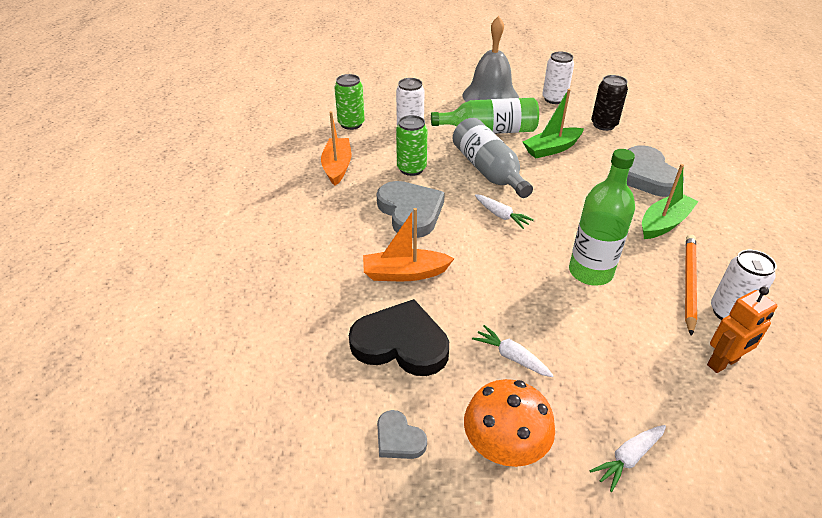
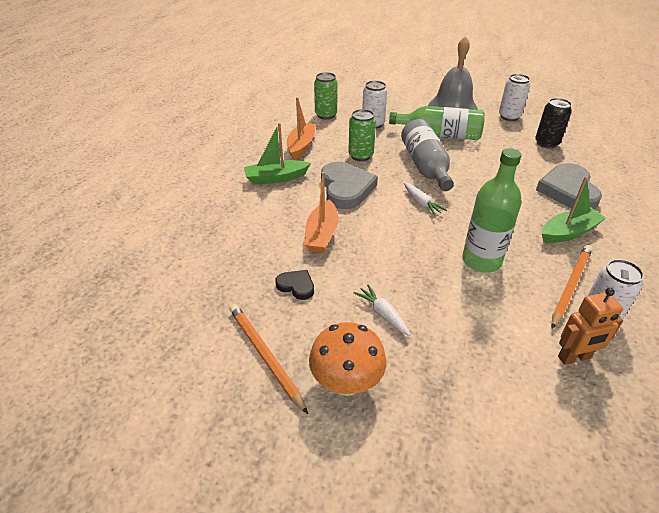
camera: 15 degrees right, 0 degrees up
(399, 438) = (265, 356): grey heart -> orange pencil
(401, 343) = (296, 286): black heart -> black heart, size x0.50
(405, 273) = (322, 234): orange boat -> orange boat turned 90 degrees counterclockwise
(552, 149) = (489, 156): green boat -> green boat (276, 178)
(628, 458) = (451, 415): white carrot -> none

